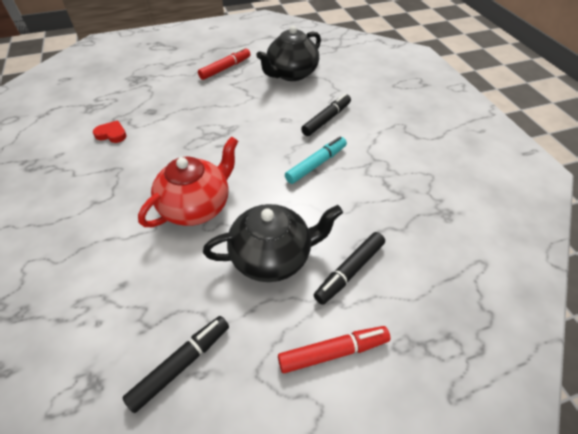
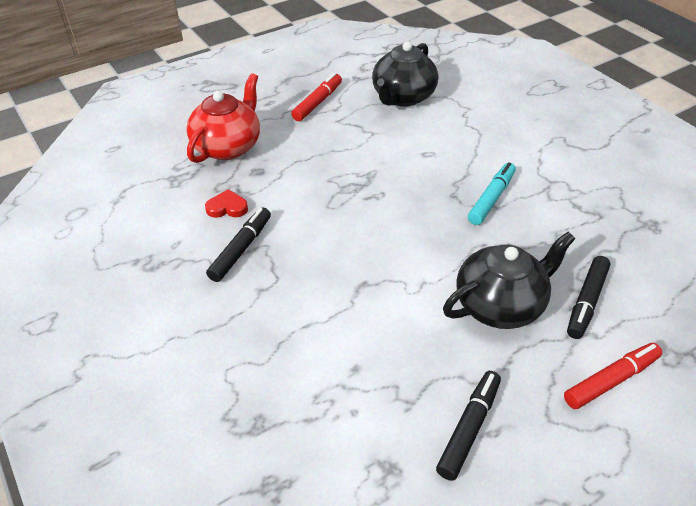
camera: 15 degrees left, 5 degrees down
(197, 206) = (385, 270): red teapot -> red teapot (228, 146)
(326, 119) = (474, 145): black marker -> black marker (241, 249)

